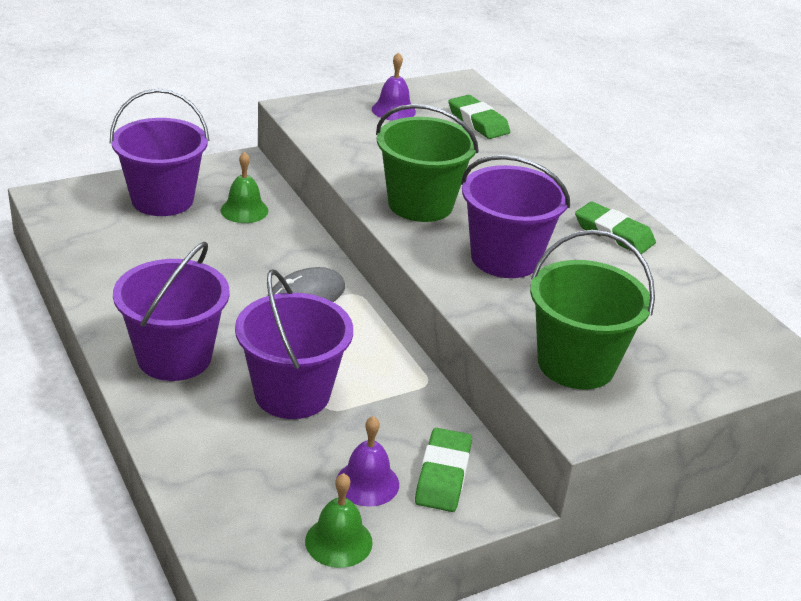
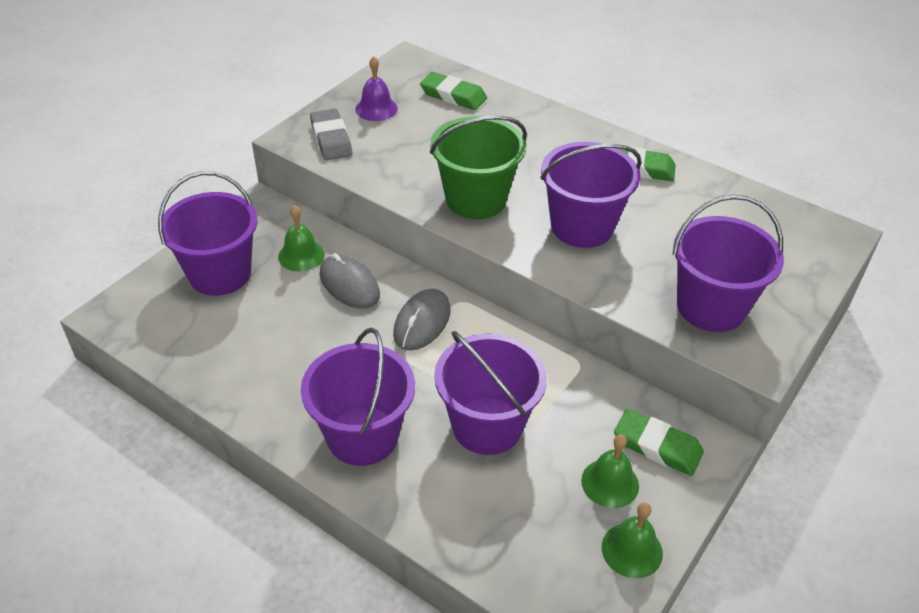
camera: 25 degrees left, 10 degrees up
(266, 246) = (349, 284): none -> grey mouse
(329, 119) = (331, 139): none -> grey eraser
(367, 483) = (610, 483): purple bell -> green bell
(443, 475) = (657, 446): green eraser -> green eraser turned 45 degrees counterclockwise
(576, 364) = (711, 307): green bucket -> purple bucket

